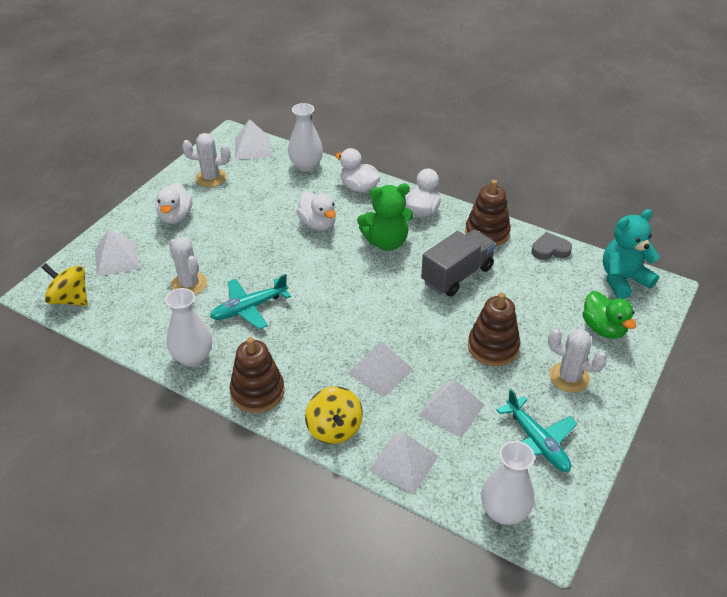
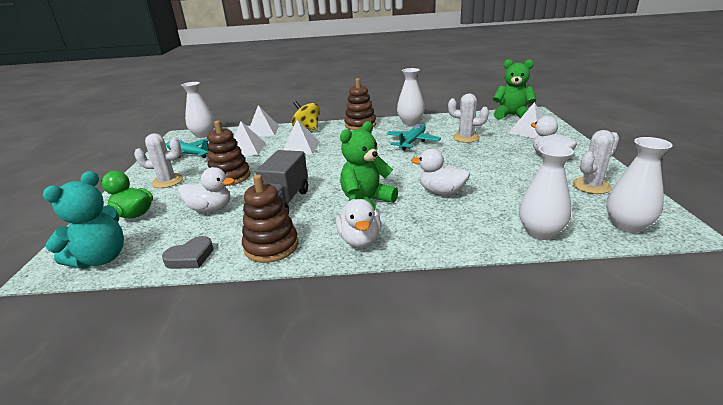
camera: 150 degrees right, 15 degrees down
(70, 299) = (512, 115): yellow spinning top -> green teddy bear
(252, 148) = (627, 225): white pyramid -> white vase
(359, 187) = (452, 234): white duck -> white duck (210, 209)

